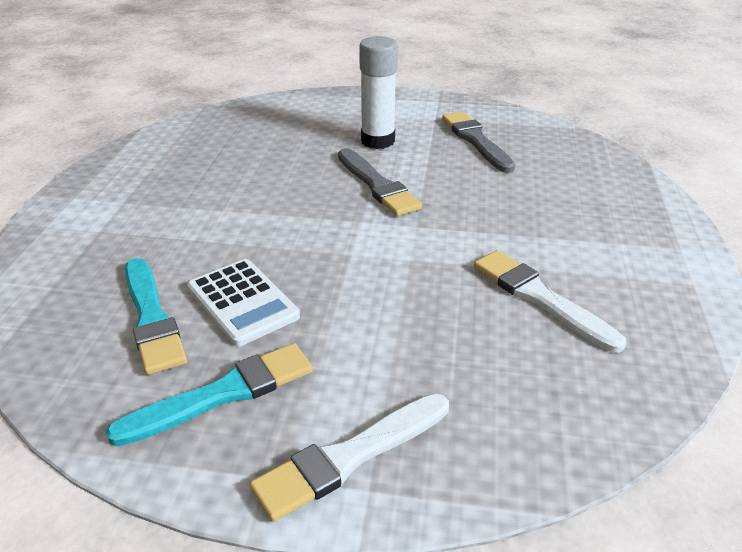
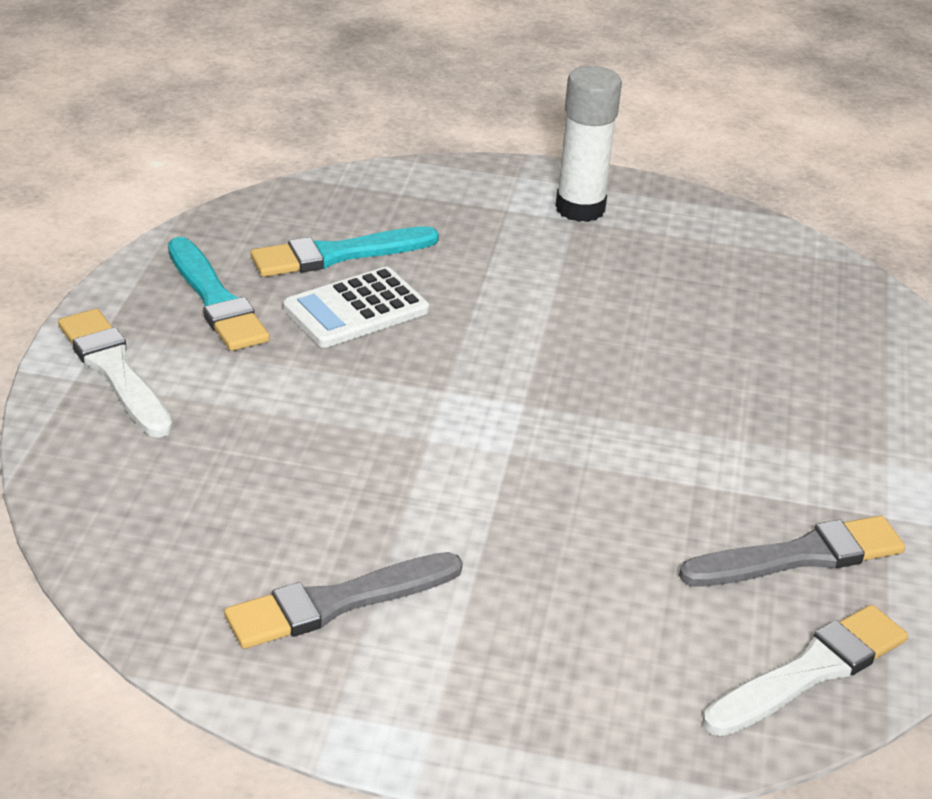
camera: 90 degrees right, 0 degrees up
(377, 185) = (625, 426): grey brush -> grey brush (336, 603)
(378, 141) = (779, 438): white glue stick -> white glue stick (580, 208)
(540, 298) = (326, 542): white brush -> white brush (810, 671)

